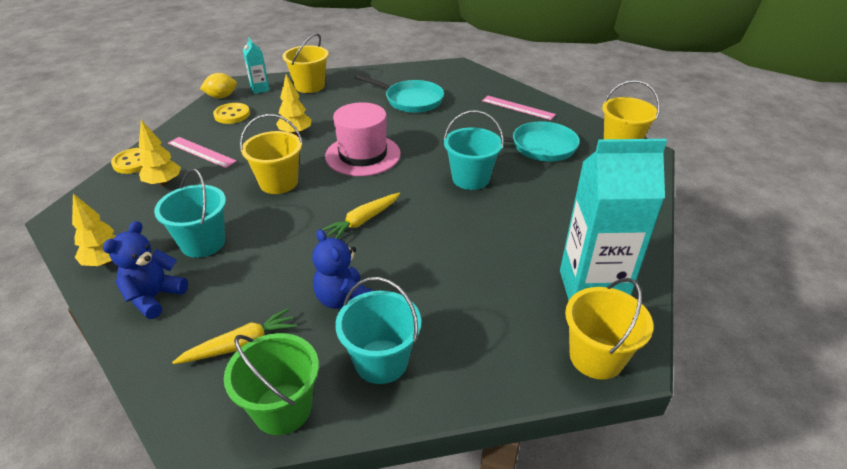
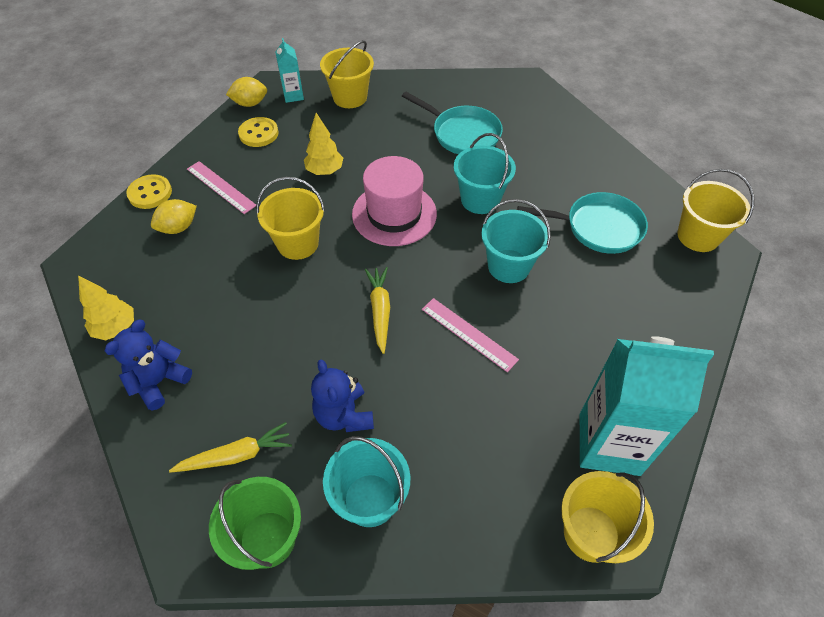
camera: 10 degrees right, 15 degrees up
(163, 183) = (178, 228): yellow tree -> yellow lemon
(203, 243) = (211, 317): turquoise bucket -> turquoise bucket (480, 199)
(363, 221) = (380, 311): yellow carrot -> yellow carrot turned 120 degrees clockwise
(518, 107) = (587, 161): pink ruler -> pink ruler (469, 334)

